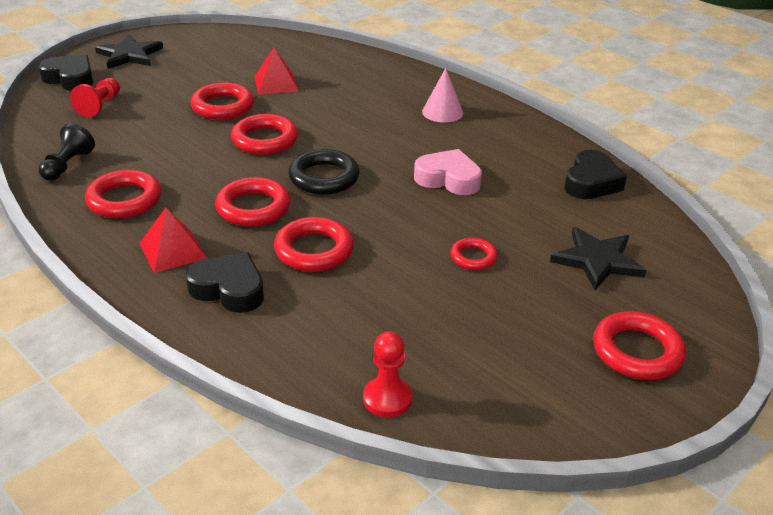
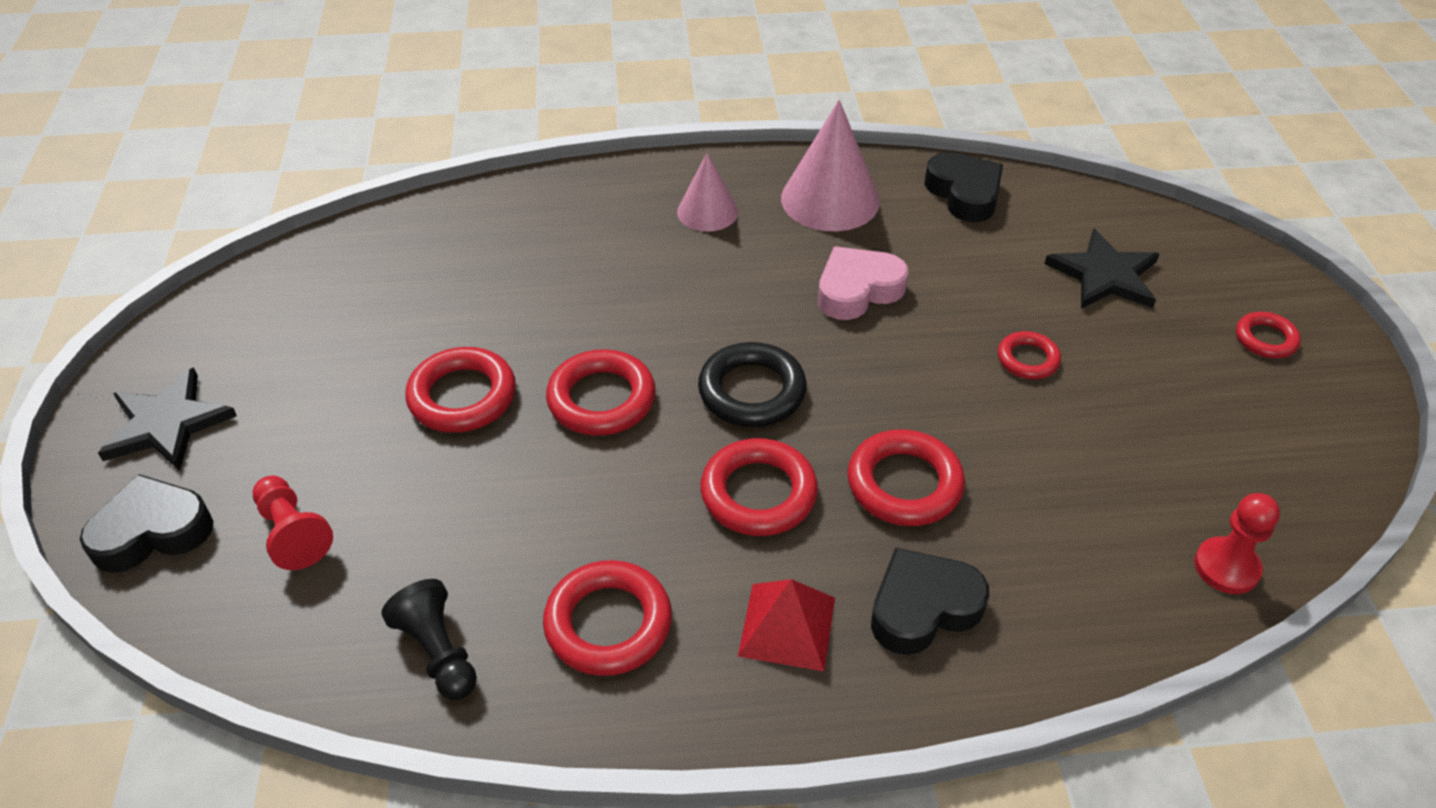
camera: 50 degrees left, 10 degrees up
(276, 83) = (462, 312): red pyramid -> none
(511, 142) = (830, 199): none -> pink cone
(637, 351) = (1265, 339): red ring -> red ring, size x0.59

